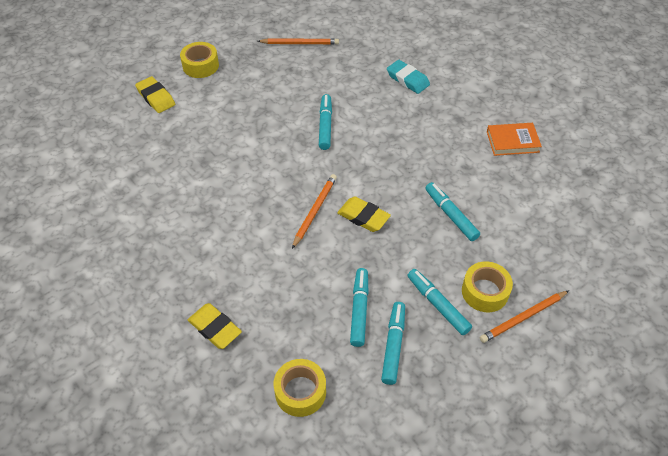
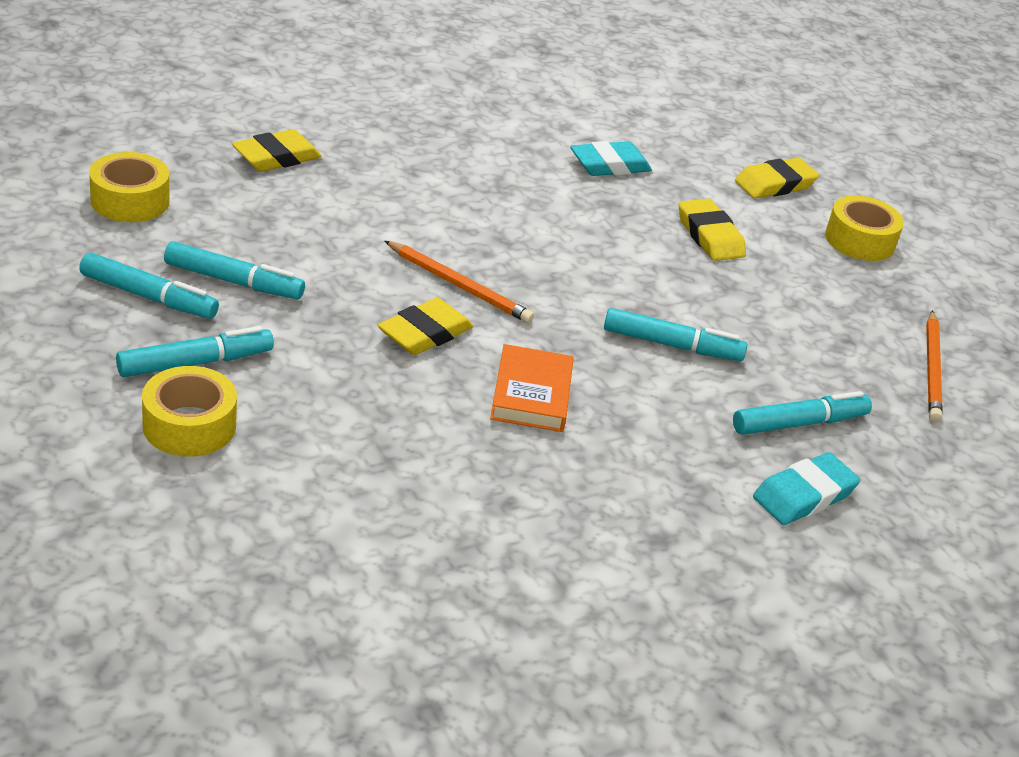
camera: 95 degrees right, 15 degrees down
(161, 166) = (609, 165): none -> turquoise eraser
(221, 119) = (710, 236): none -> yellow eraser
(450, 215) = (386, 439): turquoise marker -> turquoise marker (799, 423)
(512, 141) = (565, 605): orange book -> orange book (531, 394)
(523, 318) = (107, 454): orange pencil -> none

